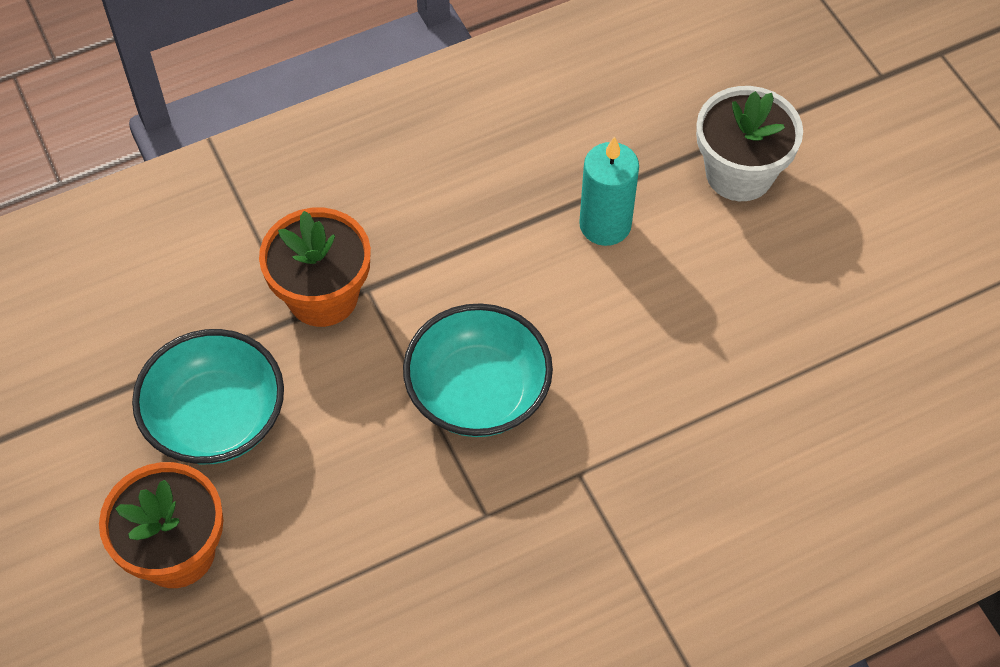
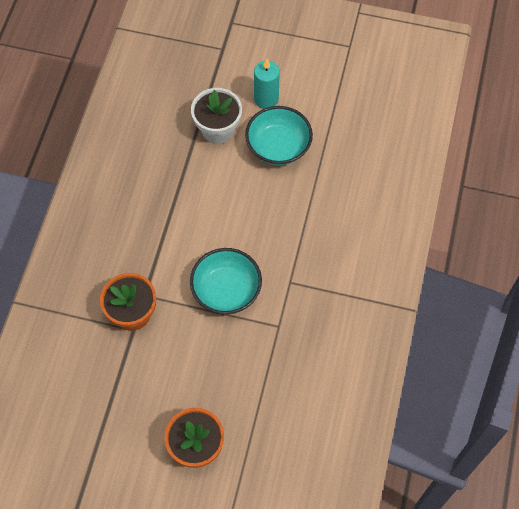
camera: 50 degrees left, 5 degrees up
(216, 419) = (151, 392): turquoise bowl -> turquoise bowl (278, 147)
(605, 225) = (196, 191): turquoise candle -> turquoise candle (266, 99)

